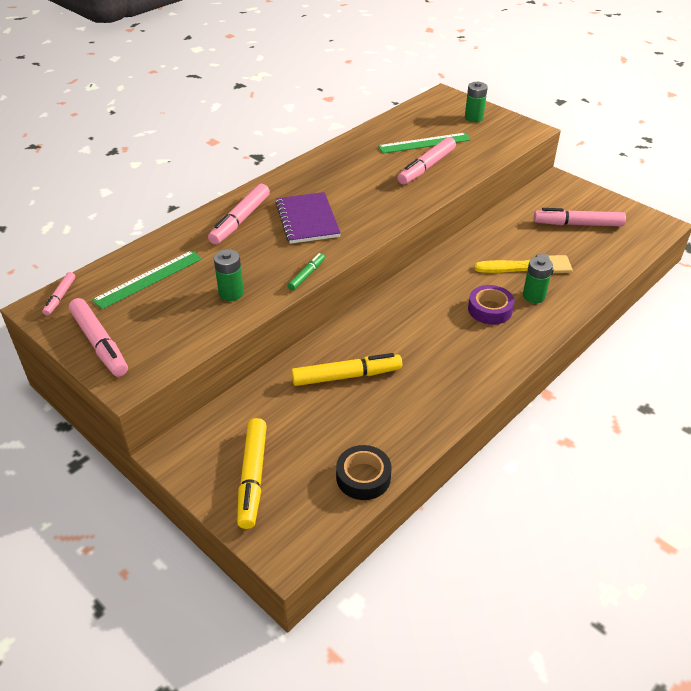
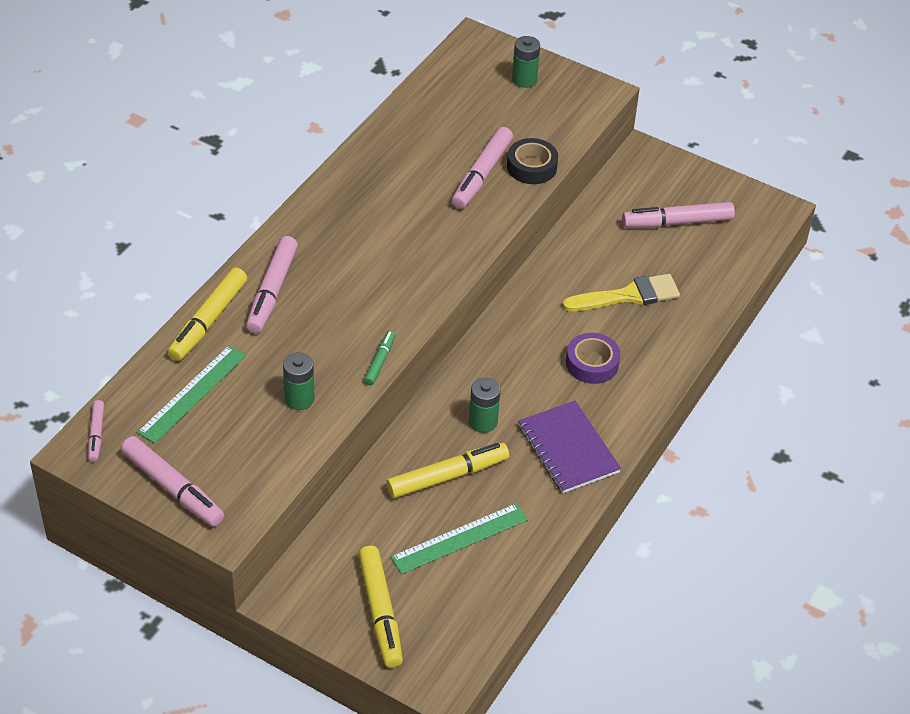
camera: 15 degrees left, 5 degrees up
(183, 233) = (208, 321): none -> yellow marker
(307, 220) = (355, 279): purple notebook -> purple notebook (568, 449)
(363, 477) = (497, 592): black tape -> black tape (531, 167)
(424, 143) = (470, 133): green ruler -> green ruler (460, 539)
(533, 296) = (639, 337): green battery -> green battery (483, 422)

